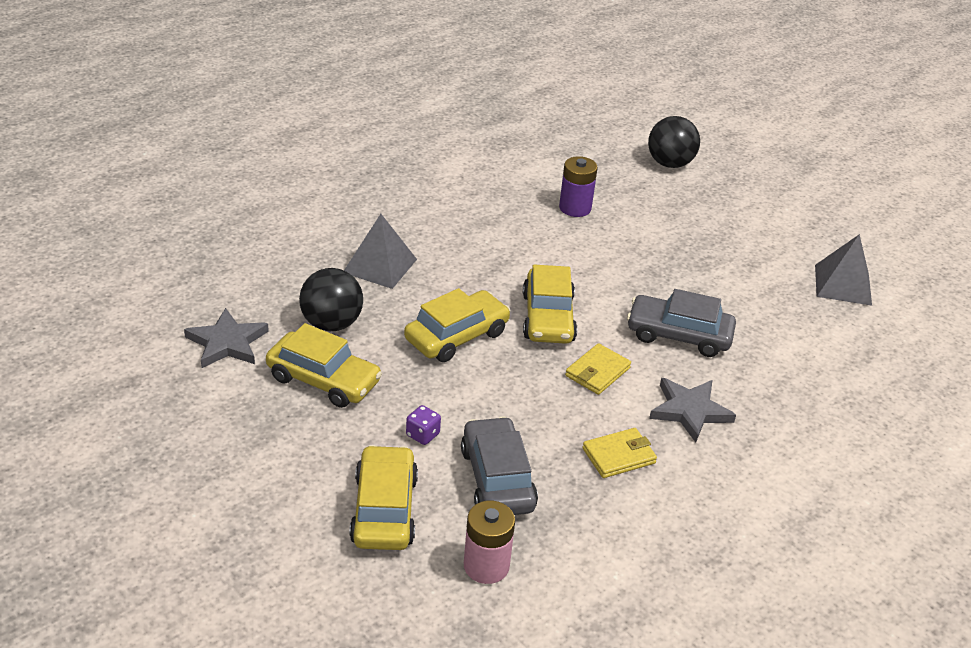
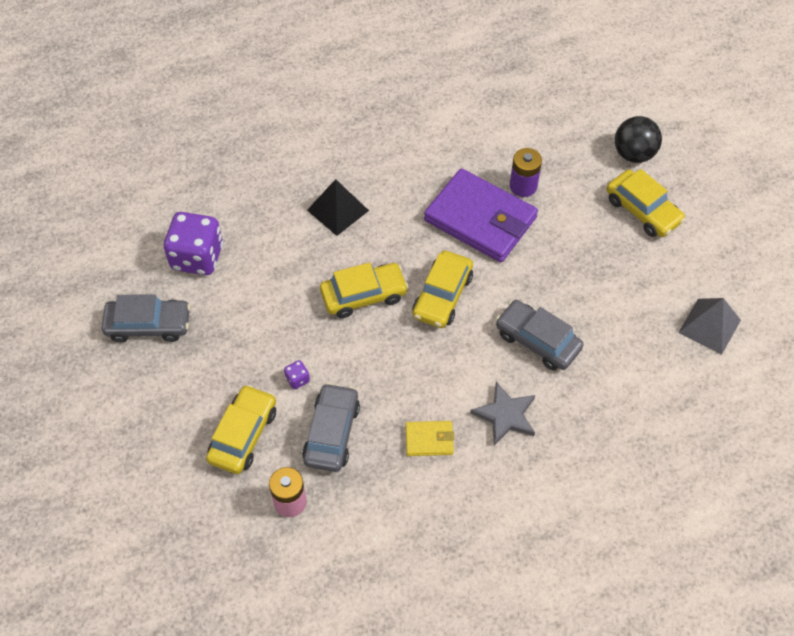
camera: 25 degrees right, 20 degrees up
(195, 424) = (148, 325): none -> grey car
(227, 343) = (197, 257): grey star -> purple dice
(323, 380) = (250, 310): yellow car -> yellow car (643, 210)
(331, 324) = (277, 259): black ball -> none
(380, 266) = (338, 210): grey pyramid -> black pyramid
(547, 243) = (480, 219): none -> purple wallet
(597, 372) = (453, 359): yellow wallet -> none

